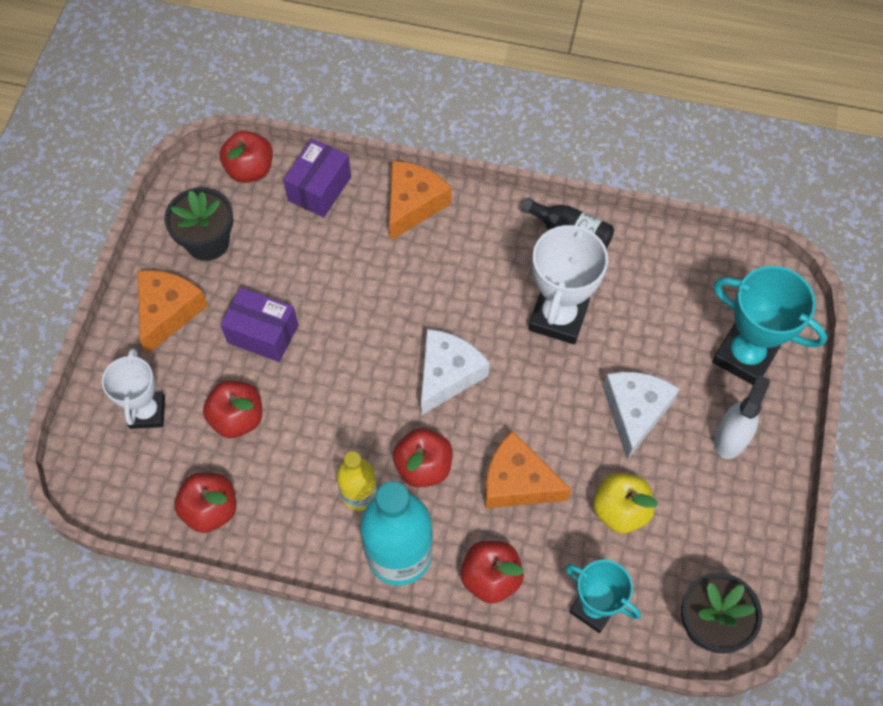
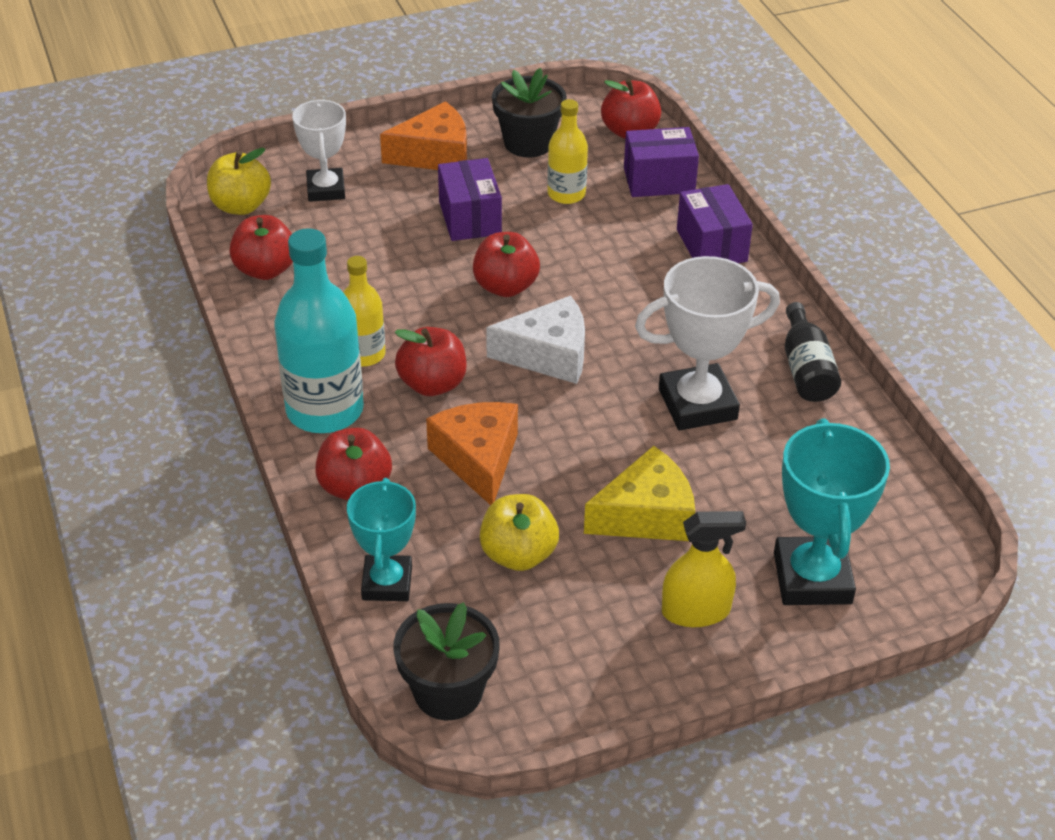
camera: 55 degrees right, 20 degrees down
(116, 485) = (241, 206): none -> yellow apple
(147, 412) = (326, 189): white trophy -> white trophy turned 60 degrees counterclockwise
(237, 418) = (370, 243): red apple -> red apple (505, 286)
(287, 255) = (566, 194): none -> yellow bottle
(413, 204) = (711, 245): orange cheese -> purple box
(635, 412) = (646, 515): white cheese -> yellow cheese
(731, 437) = (696, 611): white spray bottle -> yellow spray bottle

